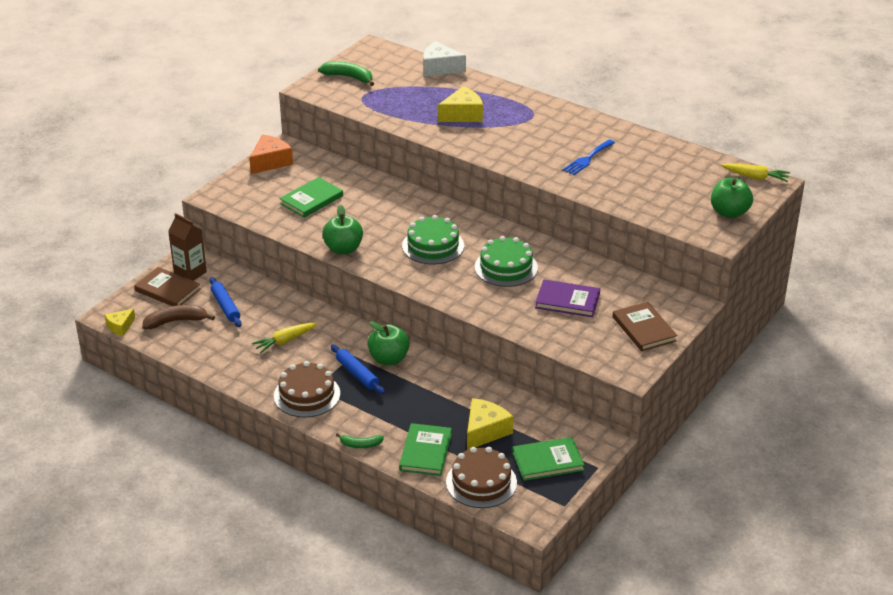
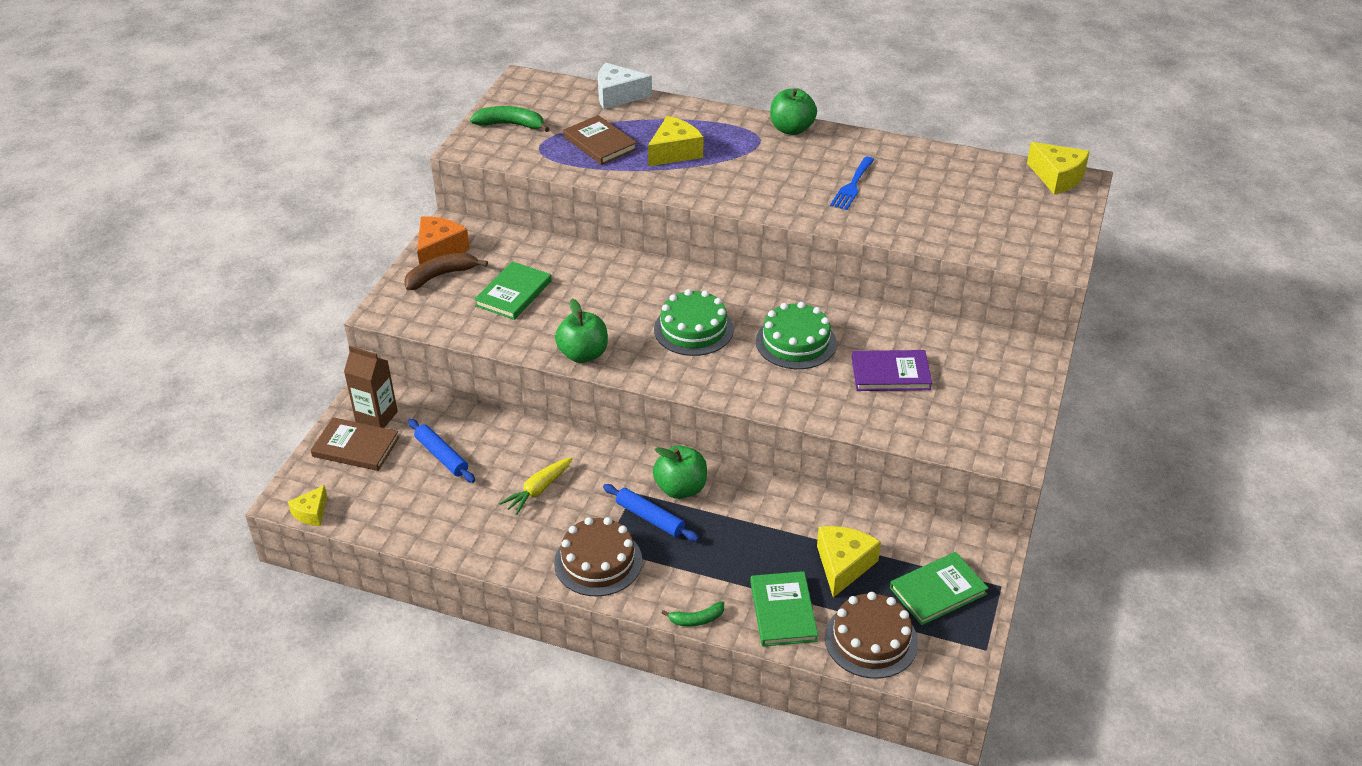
camera: 15 degrees left, 5 degrees up
(176, 321) = (384, 490): brown banana -> brown banana (441, 276)
(644, 329) = (998, 394): brown book -> brown book (600, 143)
(729, 212) = (1052, 228): green apple -> green apple (791, 129)
(756, 177) = (1057, 177): yellow carrot -> yellow cheese

